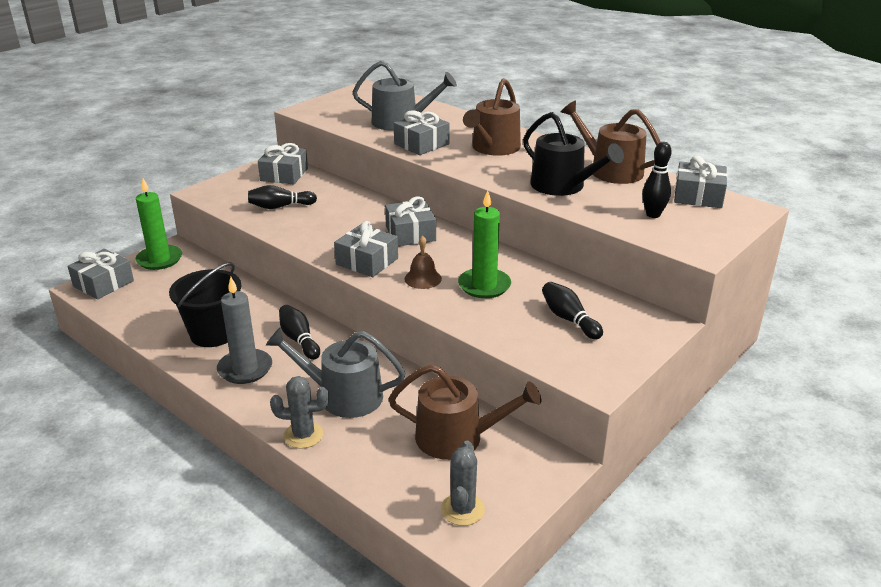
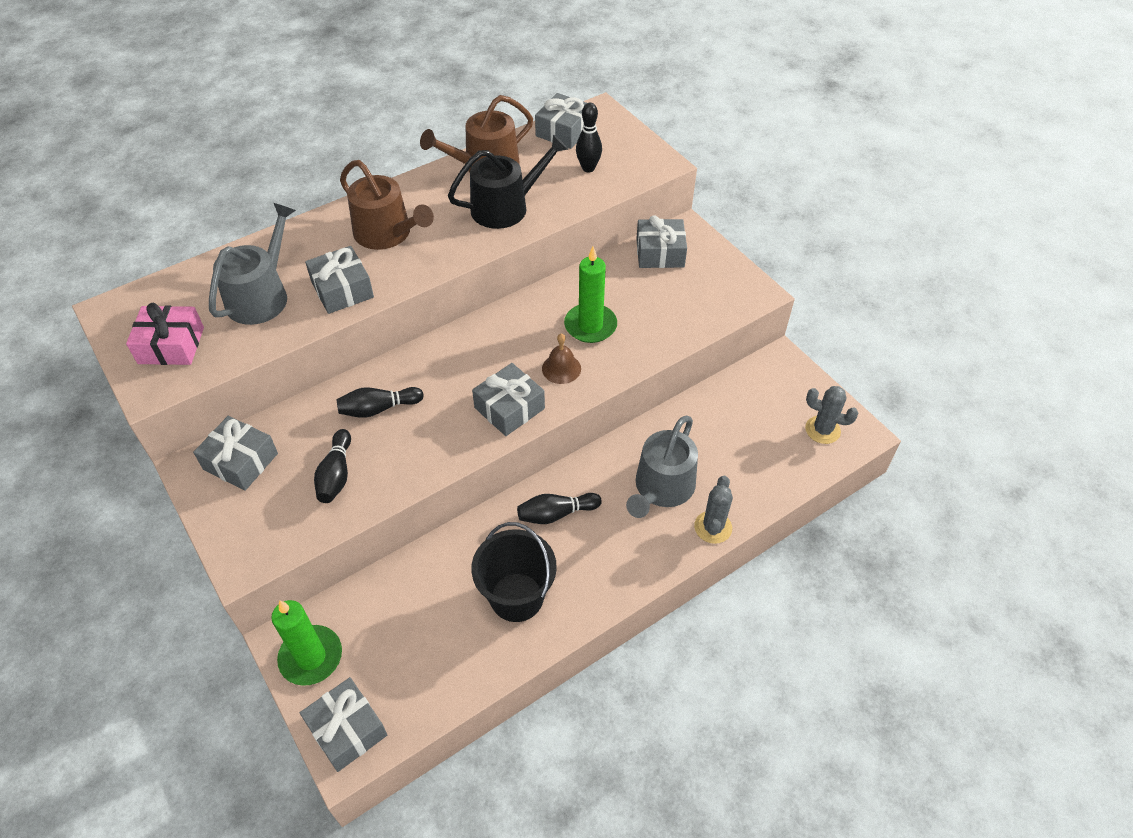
camera: 75 degrees left, 20 degrees up
(245, 369) = (594, 569): grey candle -> none
(342, 107) = (171, 345): none -> pink gift
(410, 233) = (463, 361): grey gift -> grey gift (660, 253)
(457, 437) = (738, 415): brown watering can -> none
(569, 319) = (663, 284): black bowling pin -> black bowling pin (378, 409)

